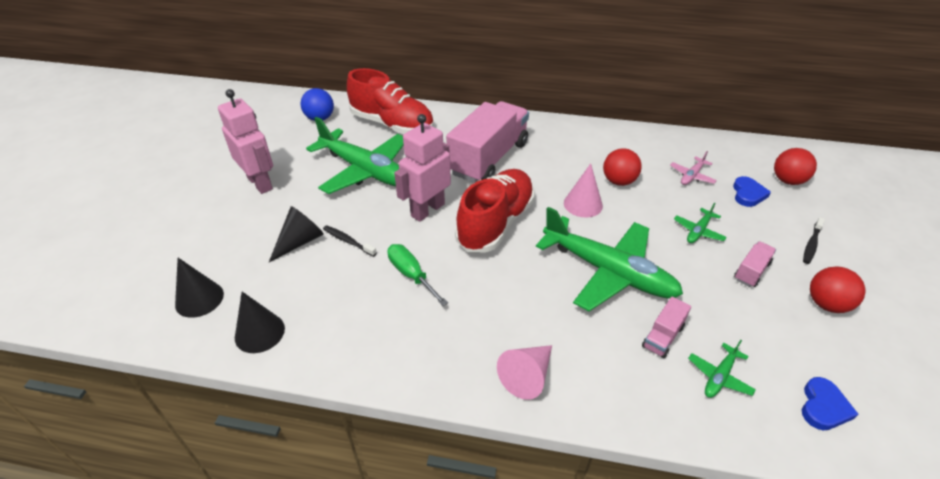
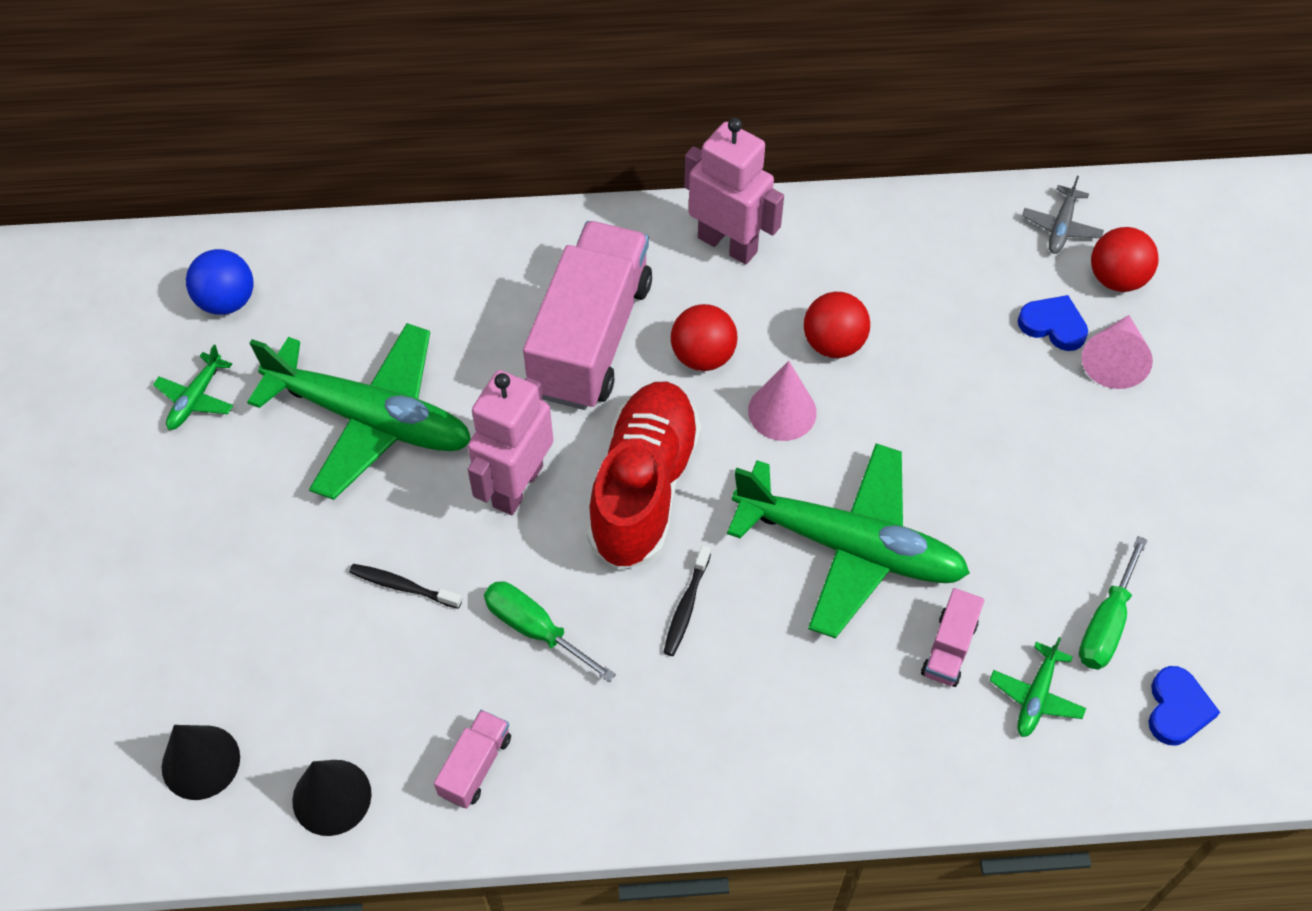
camera: 15 degrees left, 15 degrees up
(260, 183) = (185, 493): pink robot -> pink robot (728, 244)
(300, 241) = (319, 606): black cone -> none
(392, 125) = (379, 288): red shoe -> none
(527, 376) = (766, 766): pink cone -> pink cone (1114, 360)
(691, 176) = (956, 302): pink plane -> none
(698, 231) = (980, 428): green plane -> green plane (196, 398)
(748, 194) = (1053, 325): blue heart -> blue heart turned 60 degrees counterclockwise
(751, 271) = (1068, 492): pink truck -> pink truck (475, 766)
(756, 155) = (1061, 227): none -> grey plane
(772, 345) = (1106, 624): none -> green screwdriver
(811, 244) = (1157, 415): black toothbrush -> black toothbrush (686, 606)
(826, 304) = (1180, 530): red ball -> red ball (703, 356)

